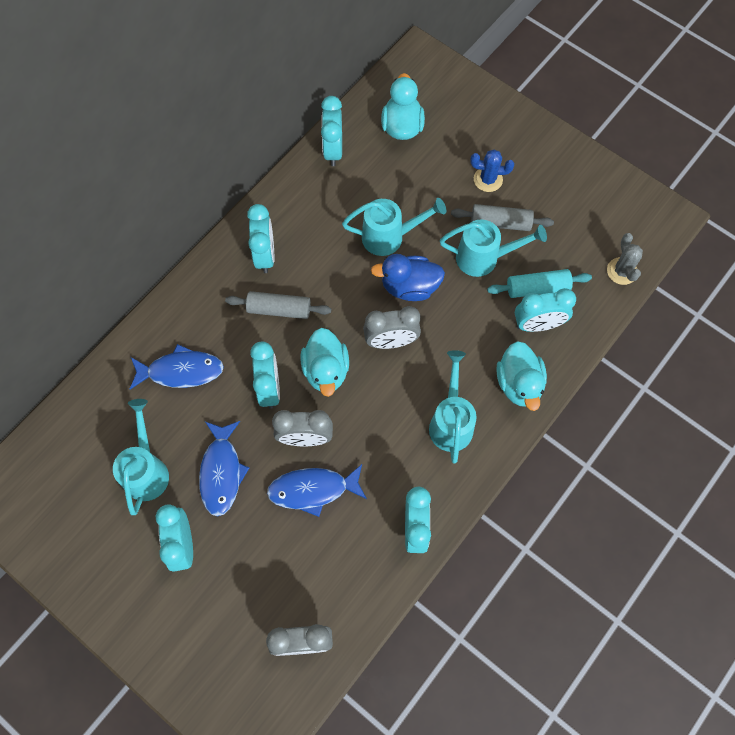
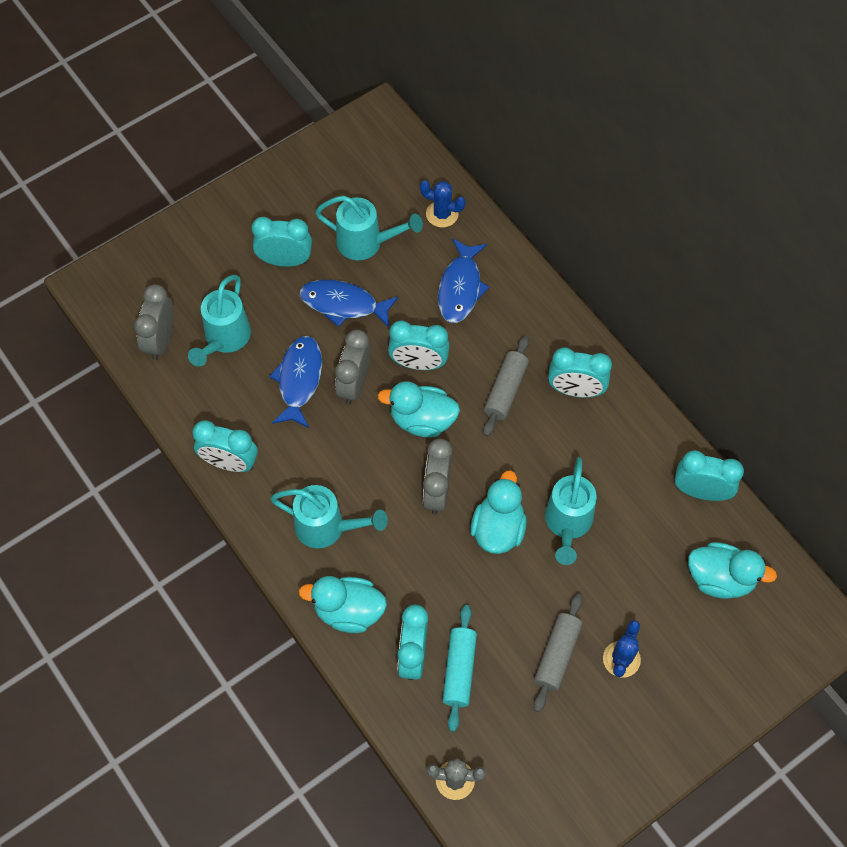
camera: 105 degrees right, 5 degrees down
(100, 408) = (442, 214): none -> blue cactus
(409, 287) = (498, 529): blue duck -> turquoise duck
(483, 258) = (514, 621): turquoise watering can -> turquoise watering can (225, 339)

